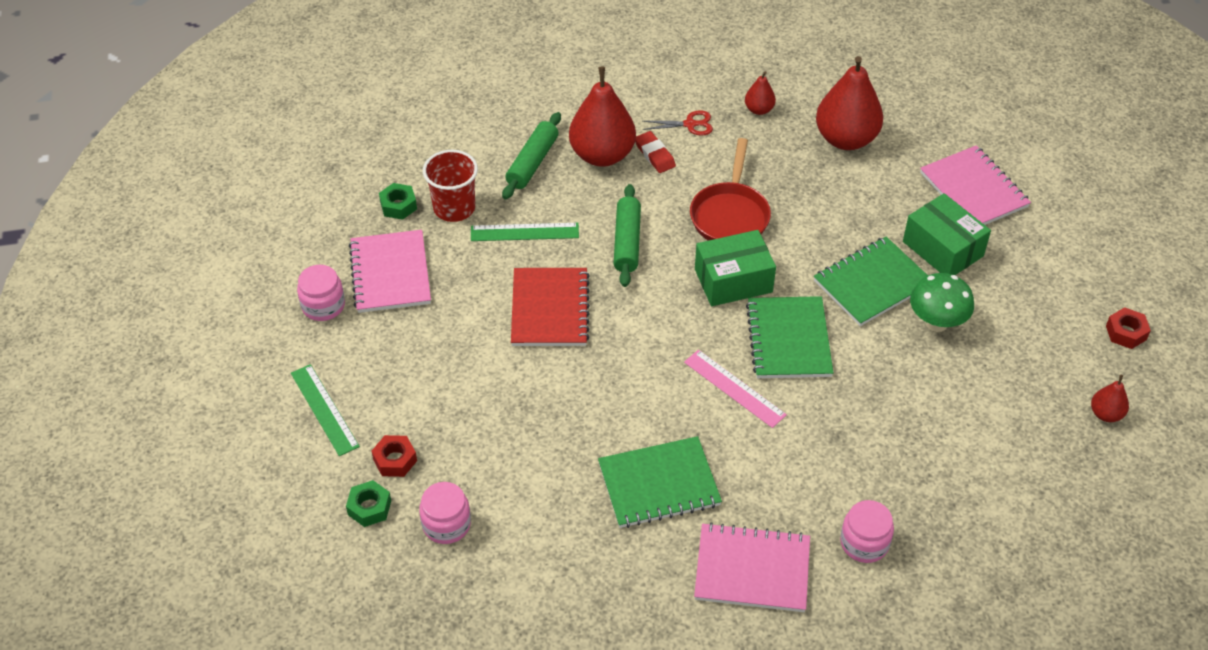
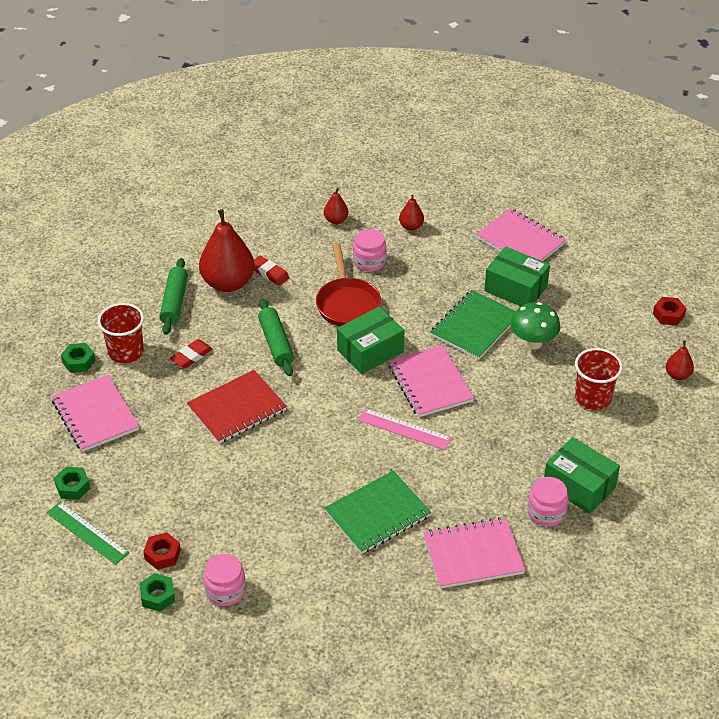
camera: 20 degrees left, 5 degrees down
(323, 306) = (50, 454): pink jar -> pink jar (369, 261)
(331, 351) = (73, 487): none -> green nut
(524, 232) = (191, 356): green ruler -> red eraser
(550, 309) = (237, 409): red notebook -> red notebook turned 75 degrees clockwise
(690, 124) = (287, 244): red scissors -> none
(789, 340) = (430, 383): green notebook -> pink notebook
(846, 139) = (411, 226): red pear -> red pear, size x0.47
(919, 521) = (579, 486): none -> green box
(983, 414) = (593, 398): none -> red cup

